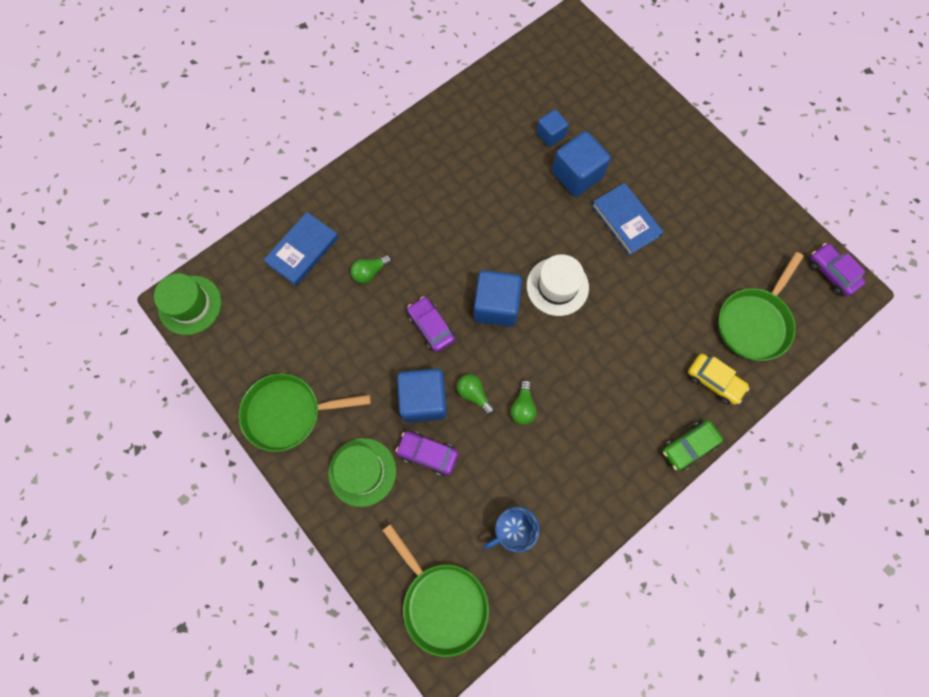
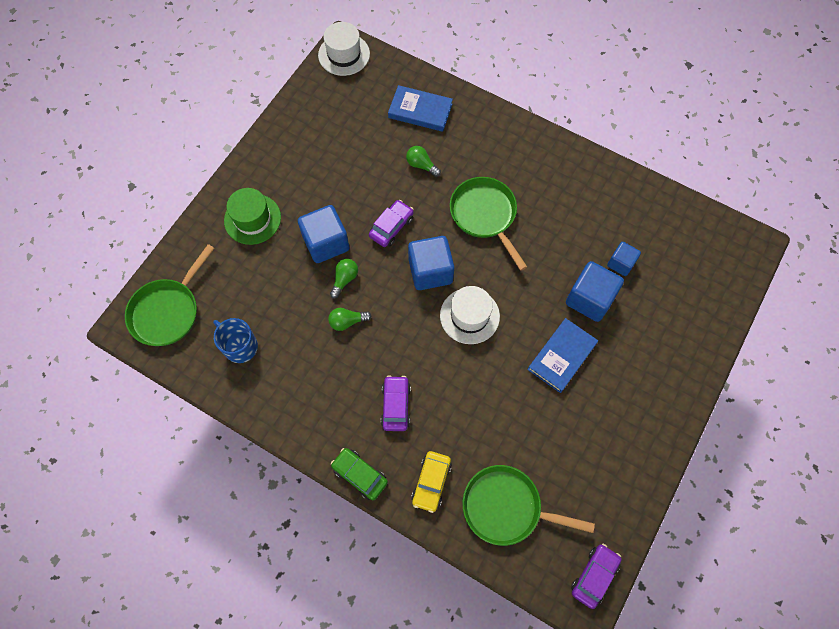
camera: 70 degrees right, 5 degrees down
(190, 305) = (344, 54): green hat -> white hat
(288, 413) = (282, 151): green pan -> green pan (485, 215)
(427, 453) = (282, 261): purple car -> purple car (396, 405)

